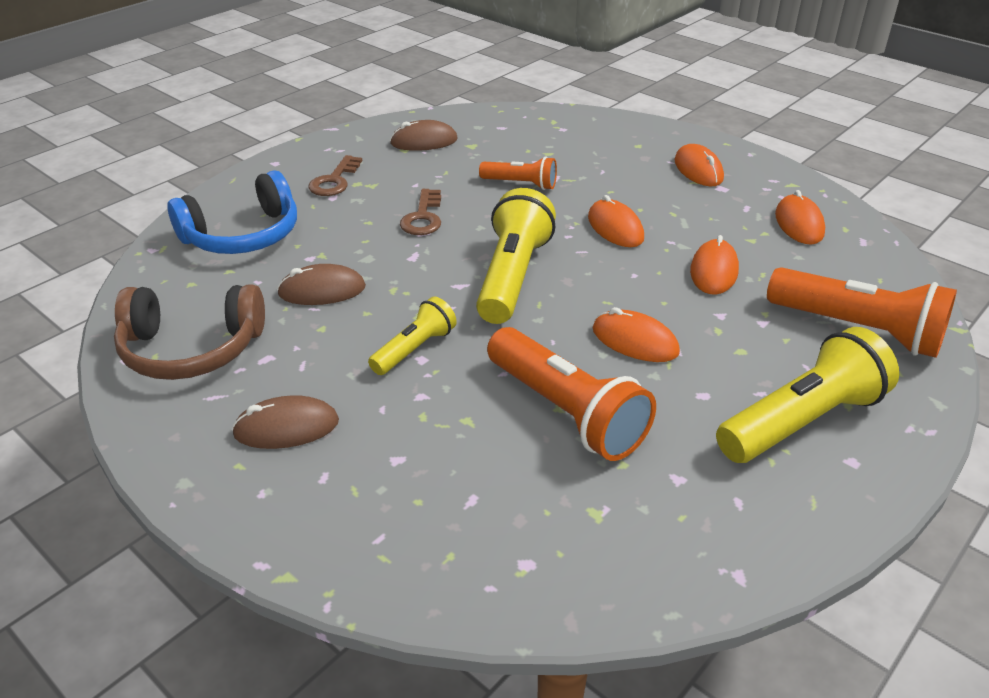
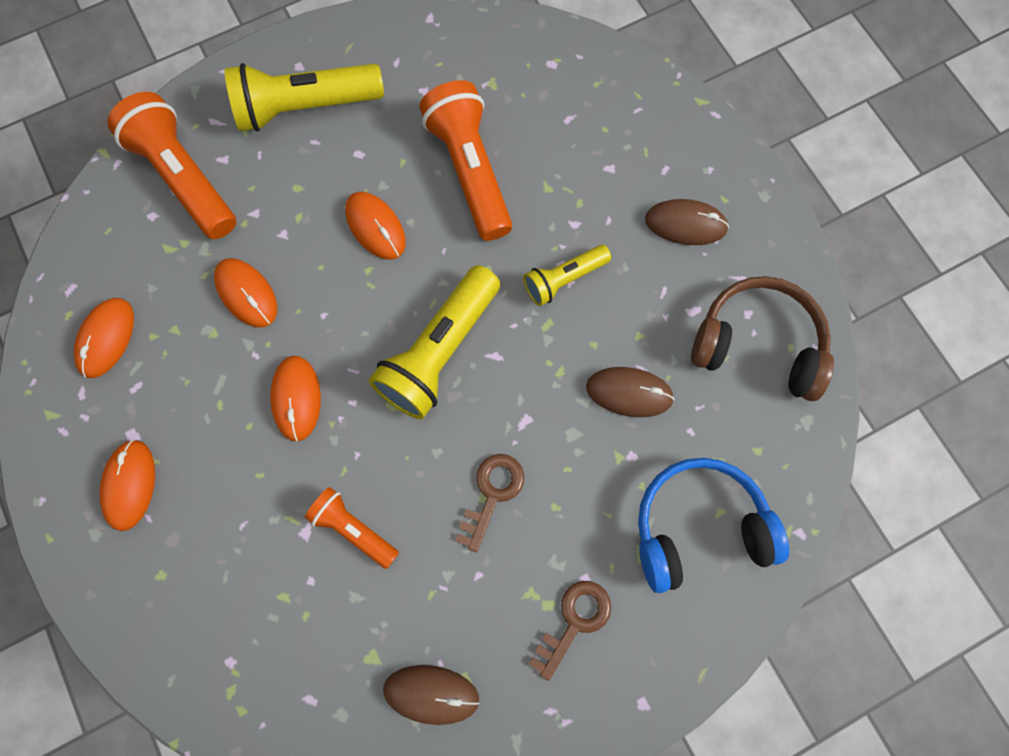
camera: 160 degrees left, 35 degrees up
(713, 271) = (246, 294): orange mouse -> orange mouse turned 75 degrees counterclockwise

